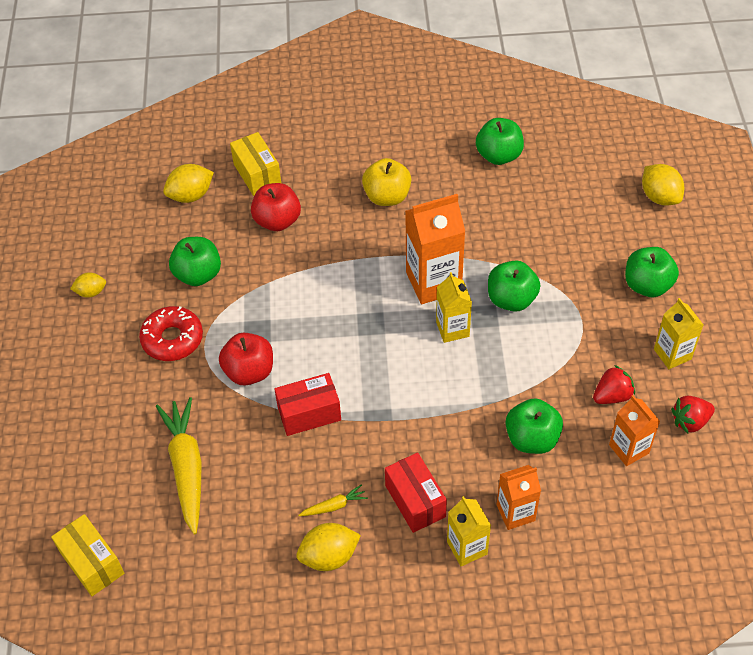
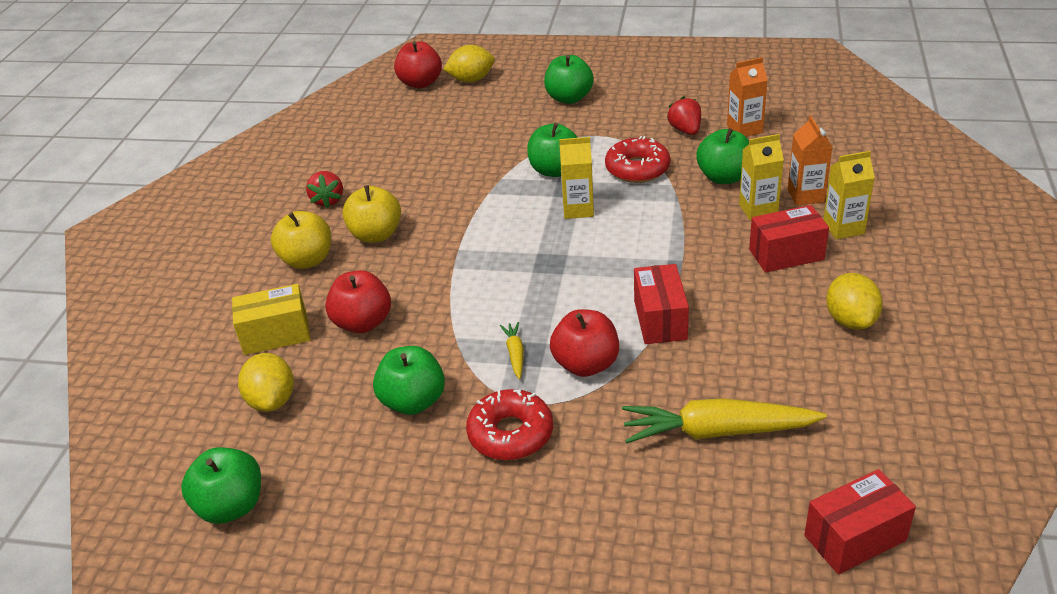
camera: 75 degrees left, 15 degrees down
(91, 292) = (391, 521): yellow lemon -> none
(92, 563) = (855, 538): yellow box -> red box
(334, 506) = (786, 311): yellow carrot -> yellow carrot (515, 354)
(346, 164) = (307, 260): none -> yellow apple
(433, 282) = (512, 215): orange carton -> none
(498, 155) = (365, 157): green apple -> green apple (231, 506)
(529, 364) = (637, 169): none -> red donut
(640, 159) = (420, 83): none -> red apple
(672, 354) = (649, 96): yellow carton -> yellow carton (758, 209)
(690, 421) = (721, 97): red strawberry -> red strawberry (328, 200)

